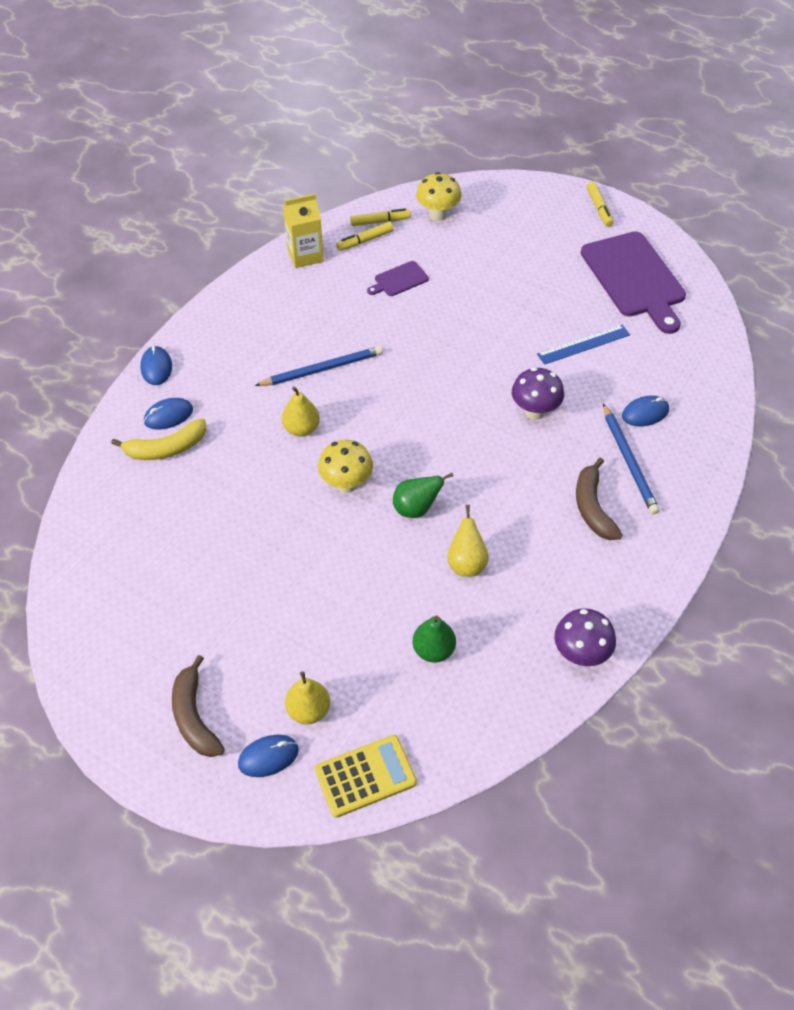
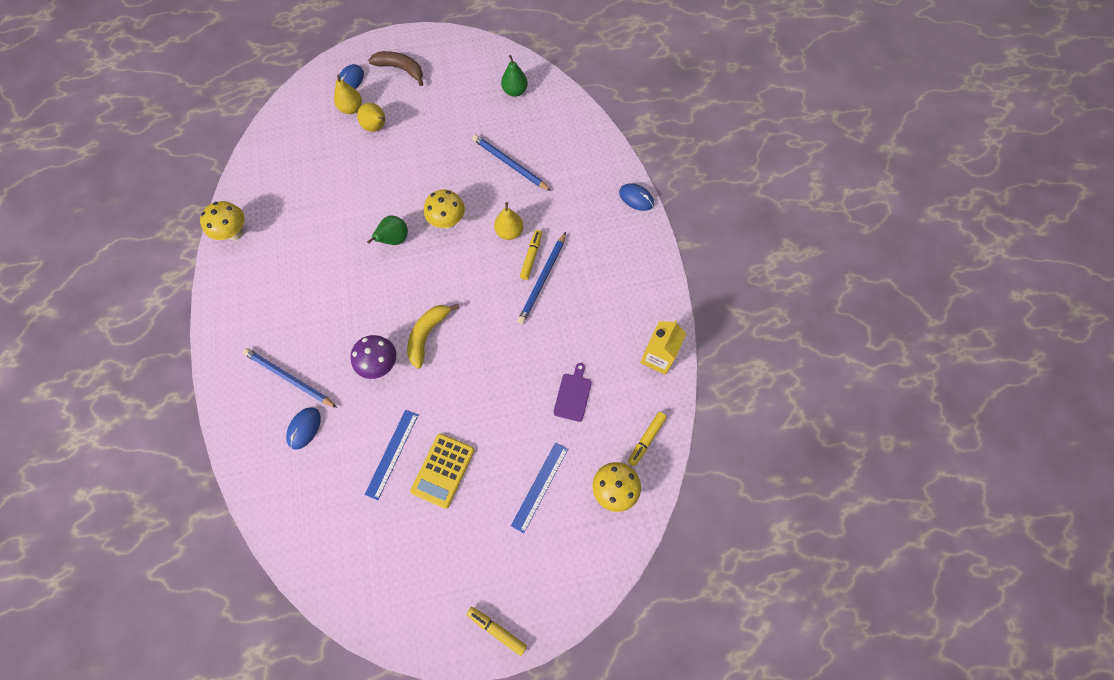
camera: 135 degrees right, 15 degrees up
(166, 448) = (567, 161): yellow banana -> yellow banana (427, 335)
(168, 415) = (590, 178): blue mouse -> none
(221, 490) = (510, 164): none -> blue pencil
(365, 240) = (635, 409): yellow marker -> yellow marker (531, 256)
(365, 776) = (299, 105): yellow calculator -> yellow calculator (443, 470)
(433, 650) = (315, 177): green pear -> green pear (515, 91)
(466, 563) = (337, 232): yellow pear -> yellow pear (377, 128)
(489, 250) = (539, 486): none -> blue ruler
(580, 654) = (235, 233): purple mushroom -> yellow mushroom
(593, 507) = (289, 325): brown banana -> none
(634, 278) = (404, 564): purple cutting board -> none

